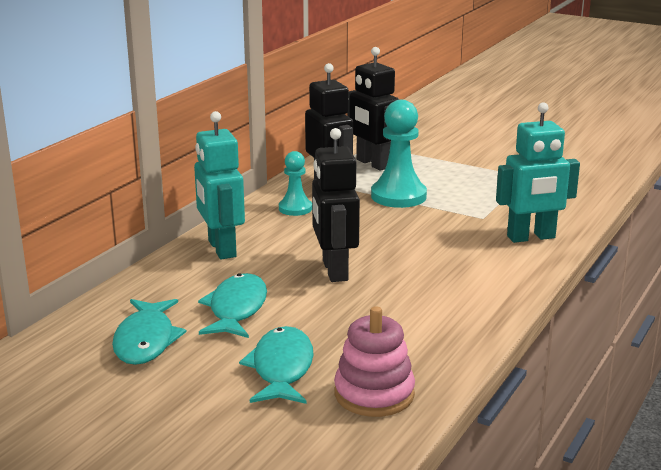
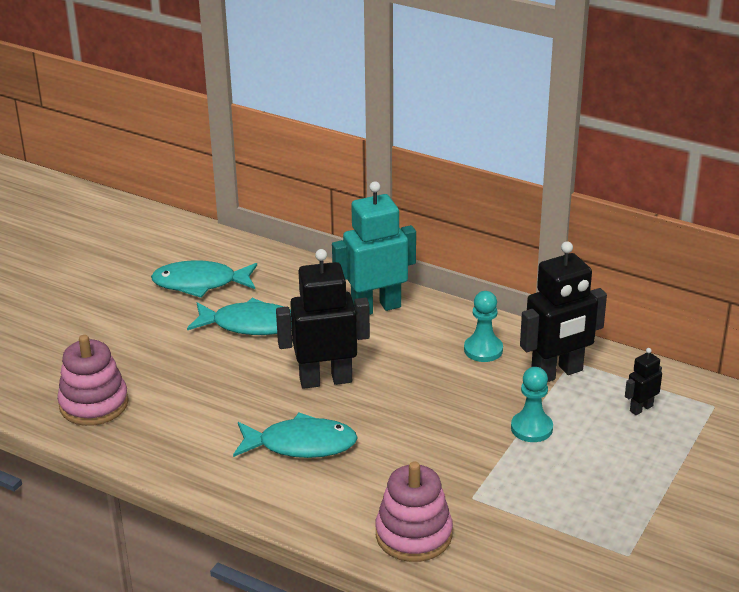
camera: 90 degrees right, 10 degrees up
(281, 368) = (143, 354): turquoise fish -> turquoise fish (301, 444)
(372, 164) = (641, 408): black robot -> black robot, size x0.47
(398, 196) = (531, 428): turquoise pawn -> turquoise pawn, size x0.59
(531, 237) = (413, 535): turquoise robot -> pink stacking toy

